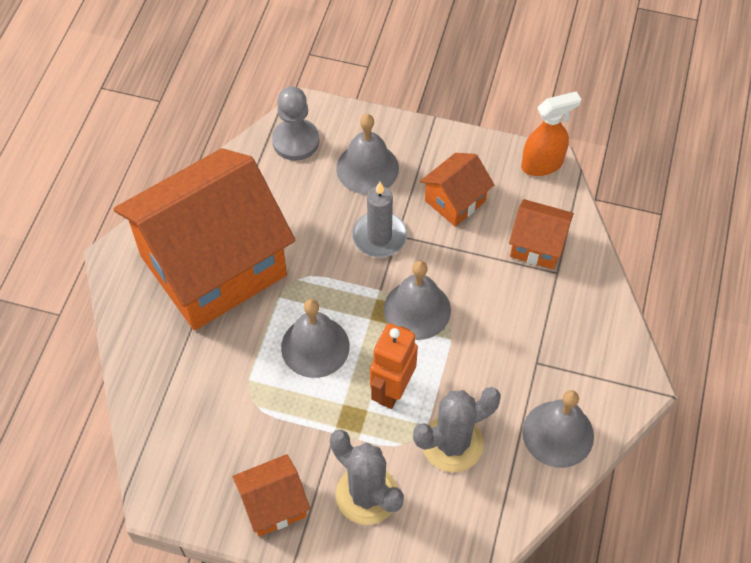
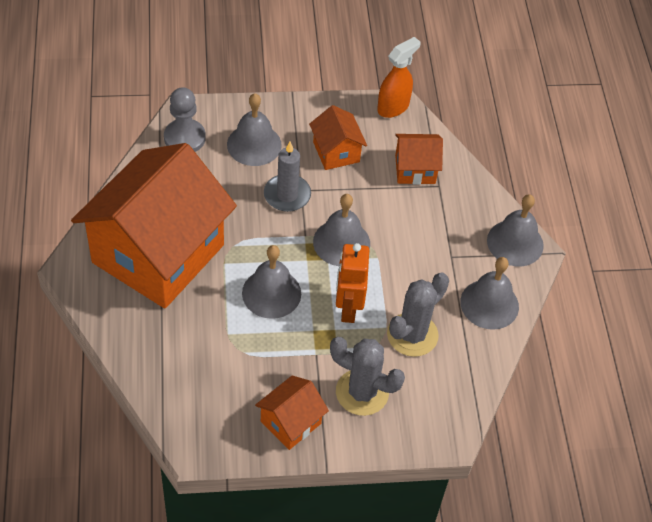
camera: 25 degrees left, 5 degrees down
(455, 201) = (336, 152): orange house -> orange house turned 45 degrees counterclockwise
(619, 367) = (515, 243): none -> grey bell

